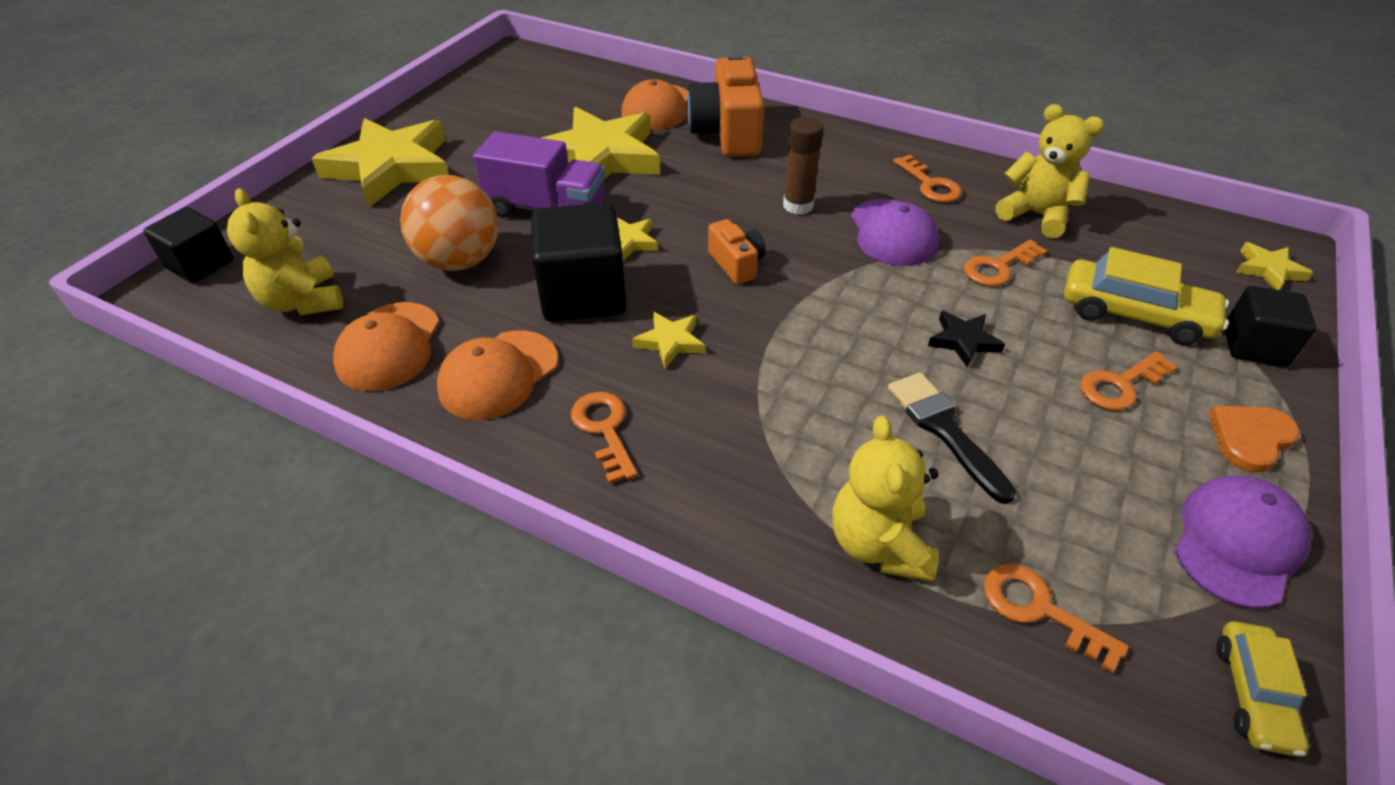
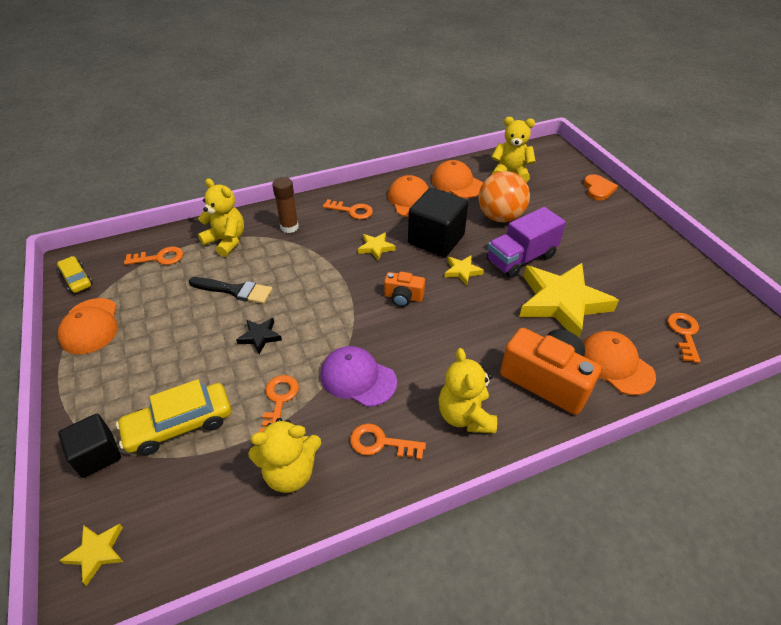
camera: 130 degrees right, 0 degrees up
(200, 264) = (564, 158): black cube -> none
(391, 168) = (614, 225): yellow star -> none
(798, 206) = (427, 355): brown glue stick -> brown glue stick (289, 227)
(832, 156) = (465, 416): none -> yellow teddy bear
(1120, 385) = (168, 368): orange key -> orange key (684, 334)
(1237, 542) = (90, 326): purple cap -> orange cap
(1250, 438) = (91, 383): orange heart -> orange heart (598, 189)

